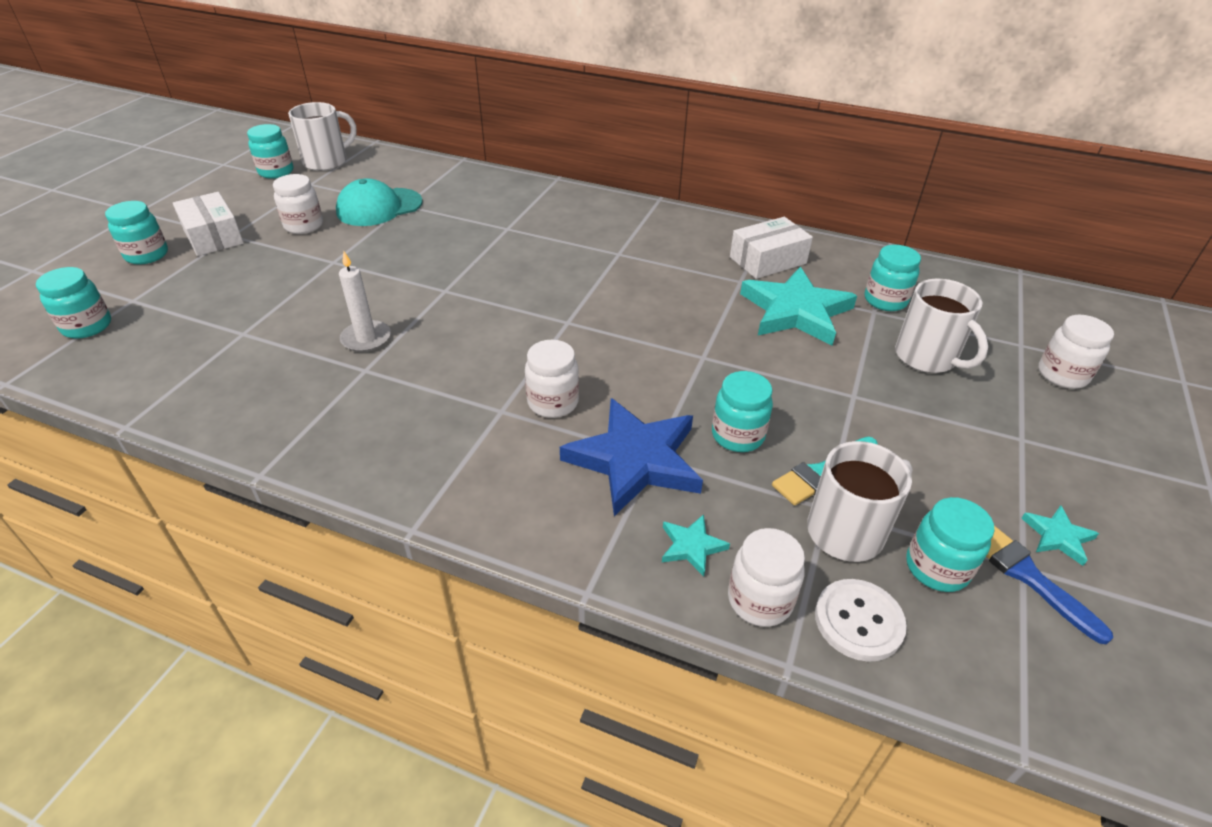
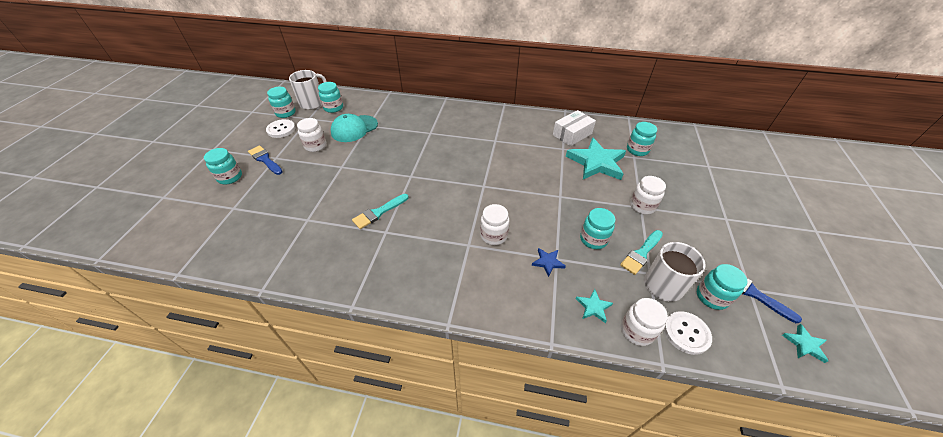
camera: 10 degrees left, 5 degrees up
(87, 326) = (212, 229): turquoise jar -> turquoise jar (333, 108)
(213, 236) = (265, 160): white box -> blue brush
(258, 195) = (281, 129): none -> white button
(366, 339) = (379, 212): white candle -> turquoise brush
(635, 460) = (548, 262): blue star -> blue star, size x0.44
(927, 357) = (668, 180): white mug -> none
(1058, 536) = (759, 269): turquoise star -> turquoise star (804, 344)
(1062, 375) = (732, 180): white jar -> white jar (642, 206)

